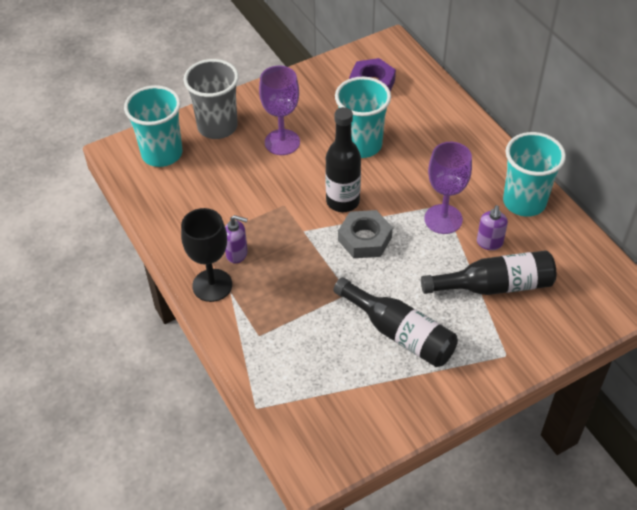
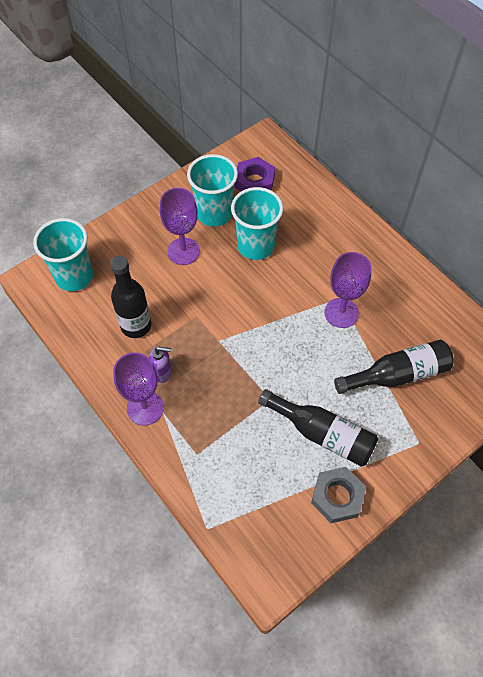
camera: 10 degrees left, 10 degrees up
(212, 285) = (145, 408): black goblet -> purple goblet
(217, 127) = (121, 242): grey cup -> none
(342, 201) = (249, 306): black bottle -> black bottle (136, 325)
(365, 239) = (275, 342): grey nut -> grey nut (337, 497)
(489, 243) = (386, 332): purple soap dispenser -> none
(524, 202) = (409, 287): turquoise cup -> turquoise cup (214, 213)

